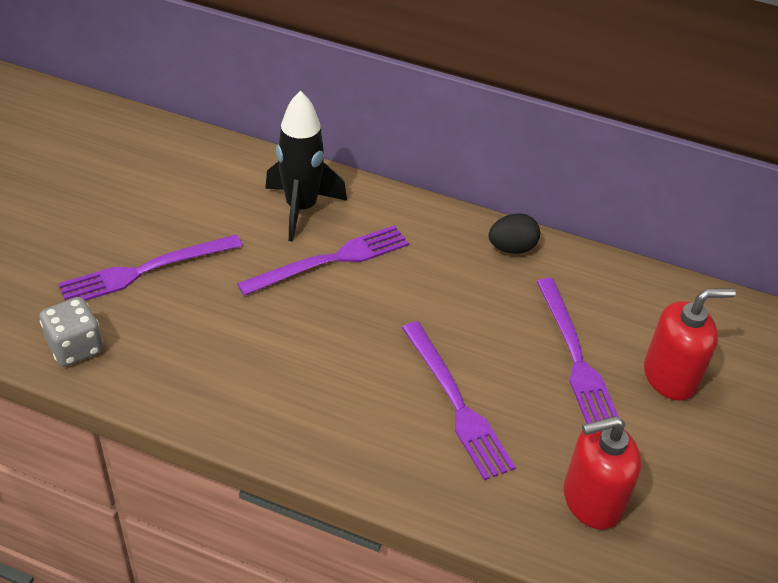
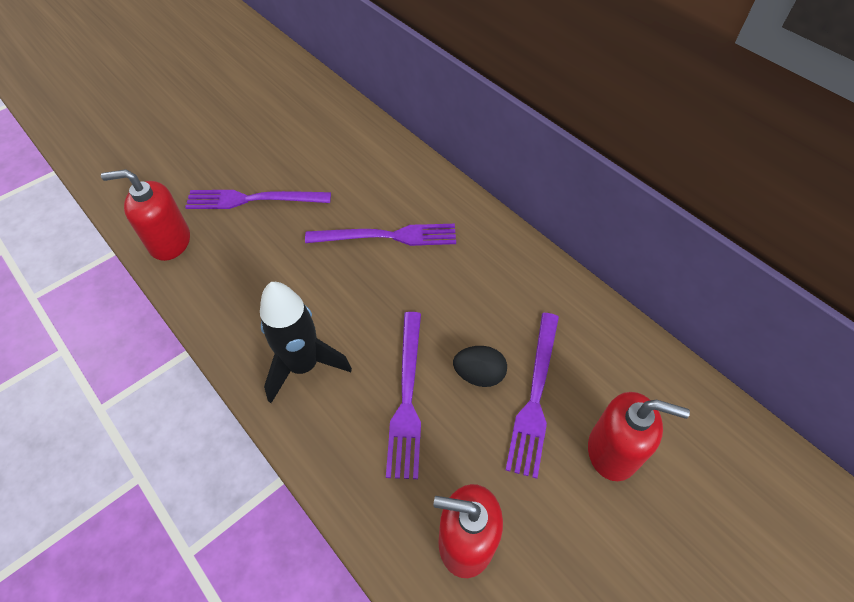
camera: 30 degrees right, 10 degrees up
(75, 347) = (169, 242): grey dice -> red soap dispenser
(301, 208) = (393, 187): black rocket -> black rocket (303, 365)
(511, 248) = (540, 275): black egg -> black egg (479, 375)

